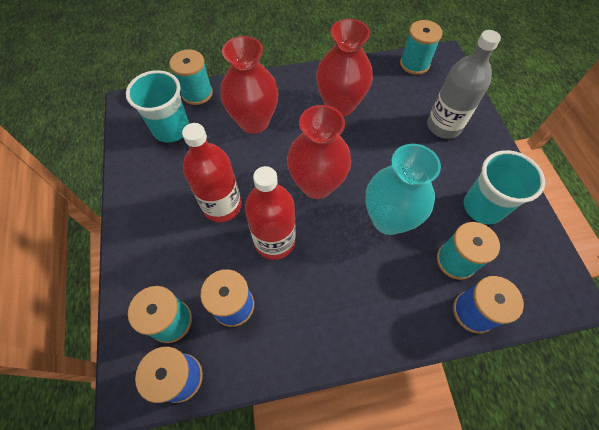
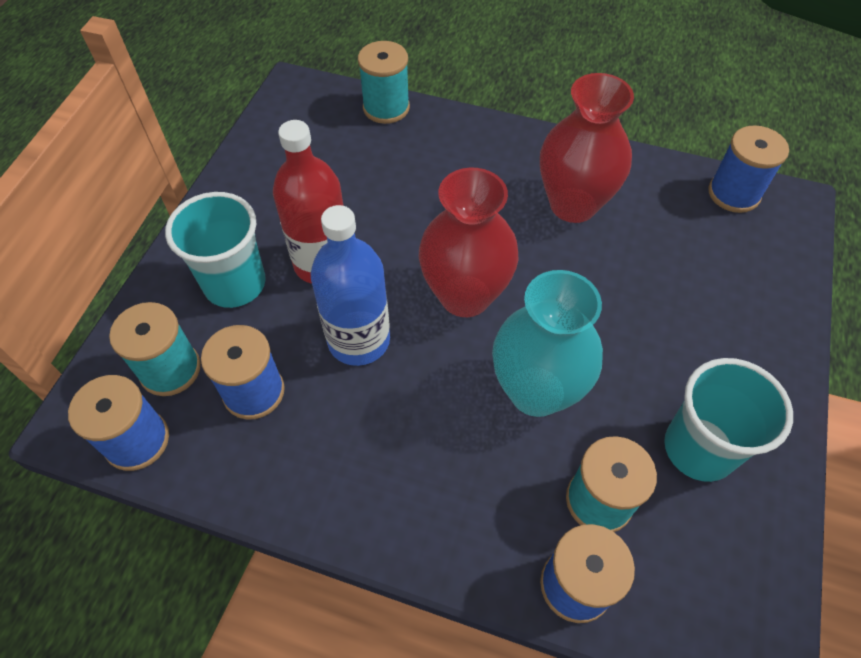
camera: 30 degrees right, 5 degrees down
(171, 129) = (324, 139): turquoise cup -> turquoise cup (235, 284)
(254, 122) = (436, 175): red vase -> none
(275, 241) = (359, 340): red bottle -> blue bottle
(414, 64) = (733, 193): turquoise spool -> blue spool
(443, 126) = (718, 303): grey bottle -> none

